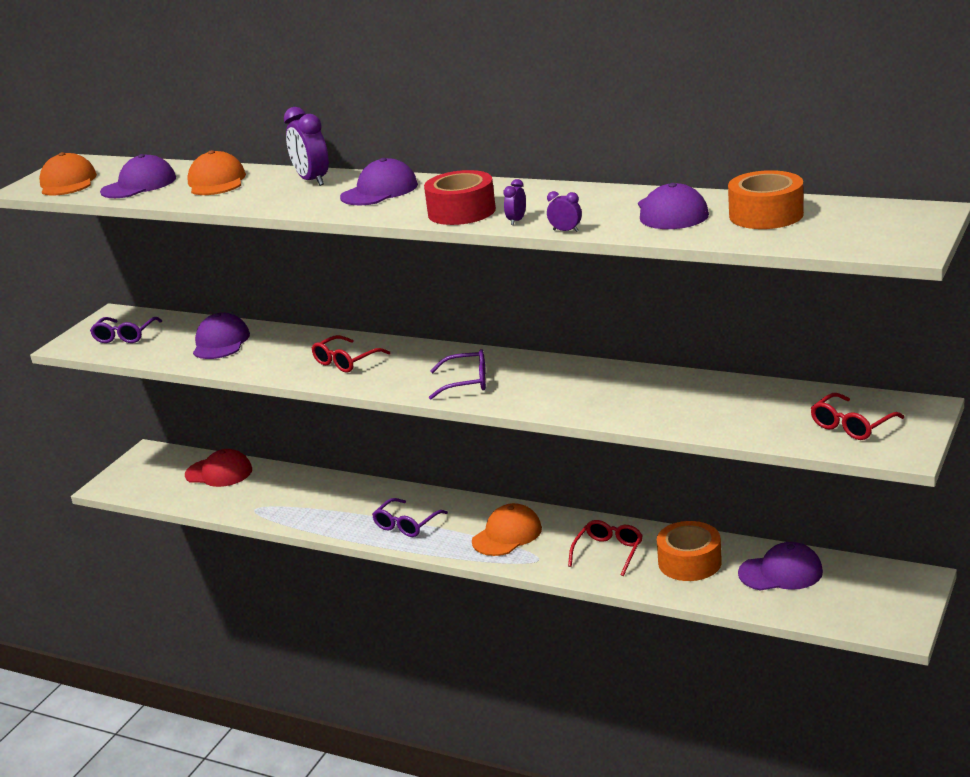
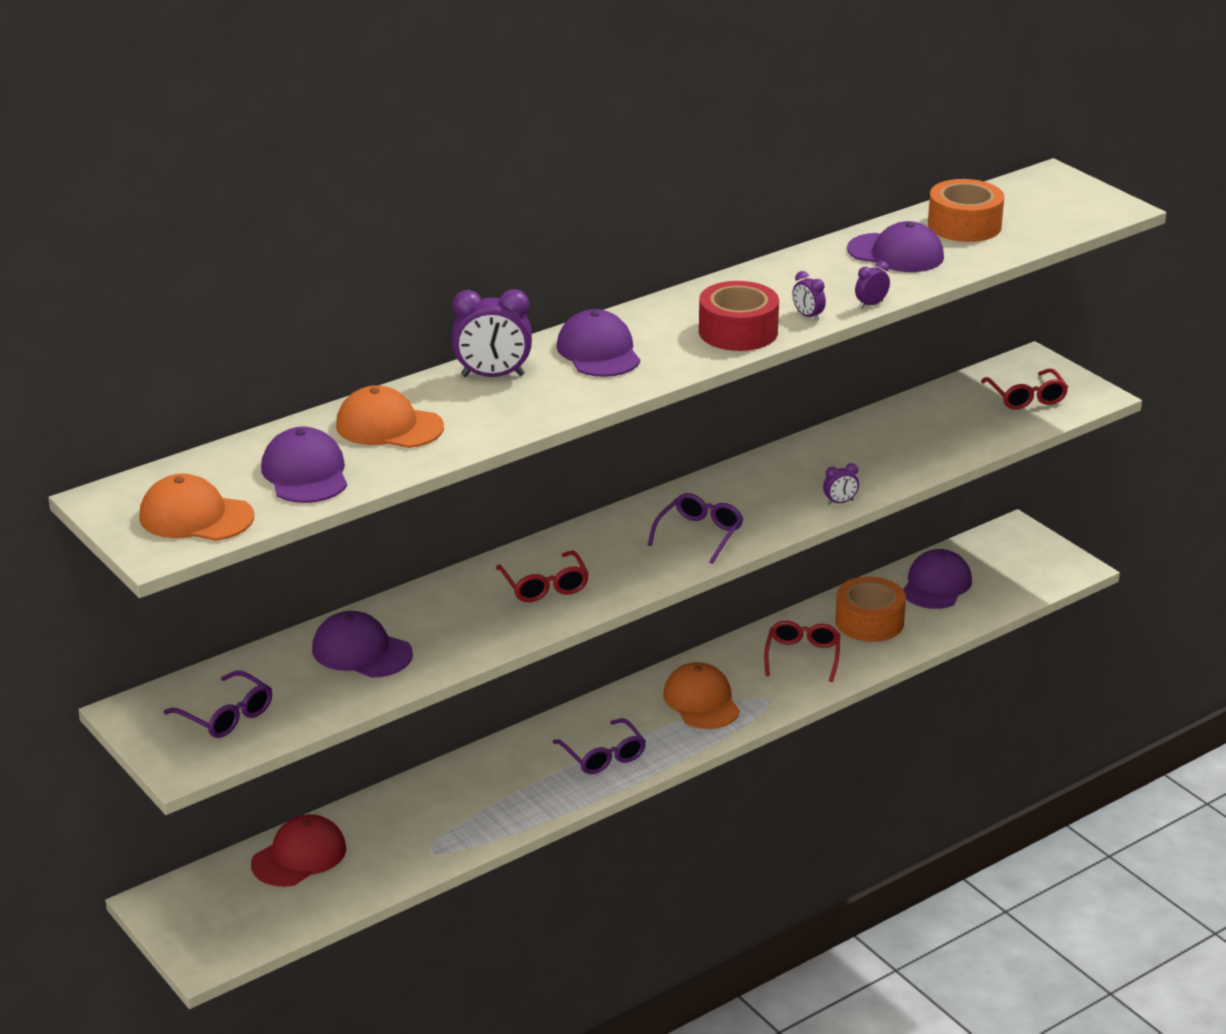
camera: 65 degrees left, 5 degrees up
(572, 412) = (840, 502): none -> purple clock
(608, 552) = (802, 656): red glasses -> red glasses turned 45 degrees clockwise

